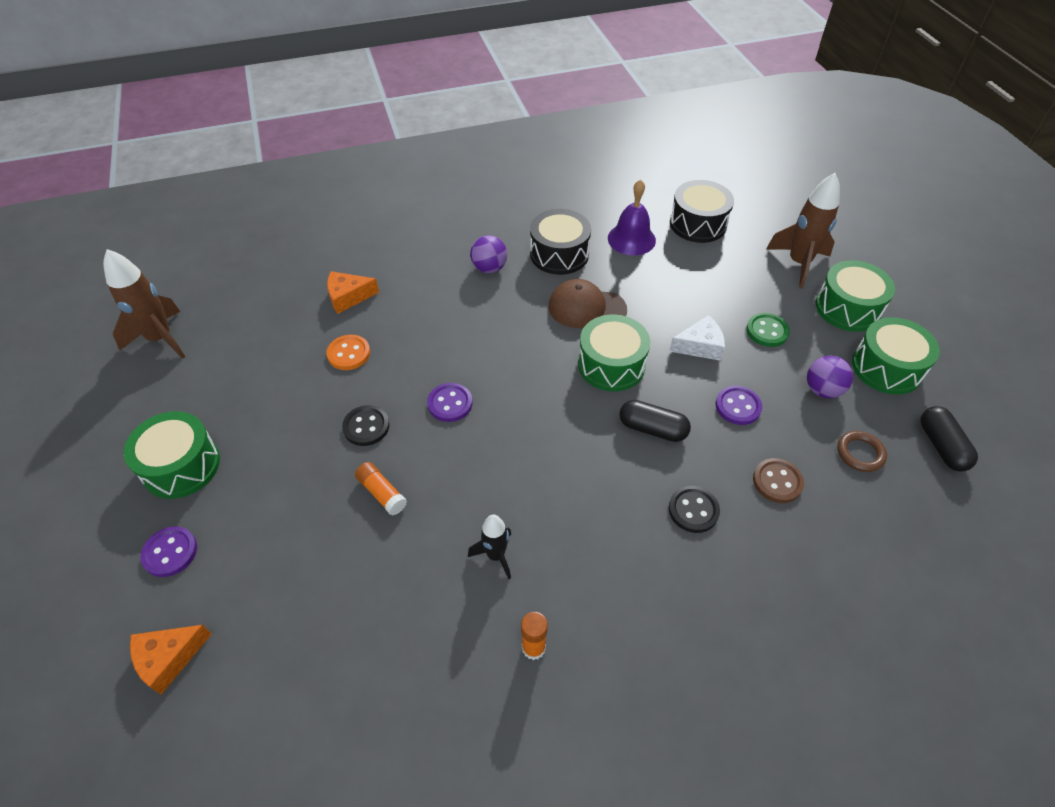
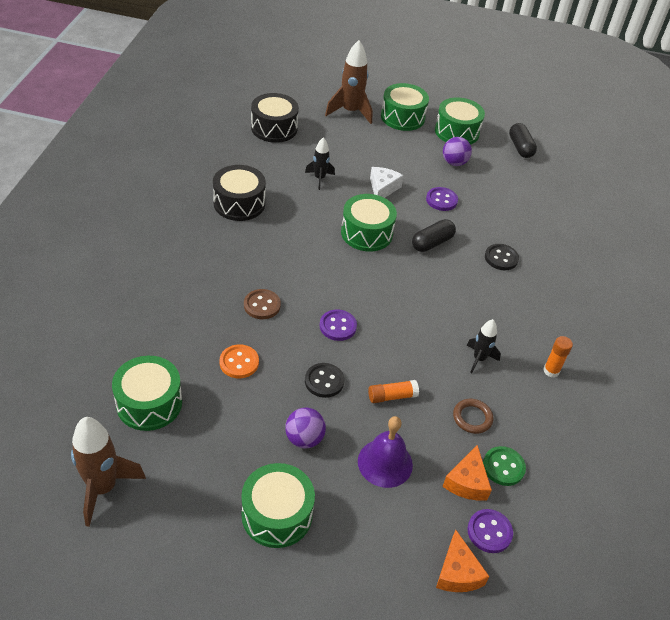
camera: 65 degrees left, 5 degrees down
(170, 552) = (362, 546): purple button -> purple button (489, 532)
(264, 320) = (149, 403): none -> green drum
(348, 297) = (172, 338): orange cheese -> orange cheese (467, 482)
(489, 268) = (218, 244): purple ball -> purple ball (304, 439)
(586, 308) = (306, 218): brown cap -> none
(631, 239) = (258, 163): purple bell -> purple bell (385, 463)
(658, 290) = (319, 178): none -> black rocket
(767, 331) = (394, 156): green button -> green button (503, 467)
(777, 482) = (503, 216): brown button -> brown button (262, 305)
(860, 453) = (506, 176): brown ring -> brown ring (472, 418)
(941, 446) = (520, 147): black capsule -> black capsule turned 60 degrees clockwise

